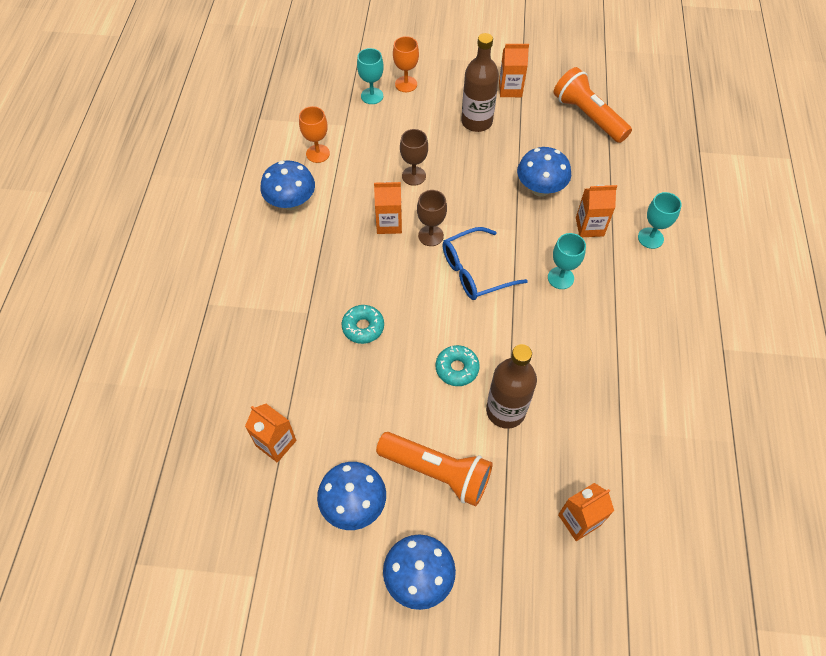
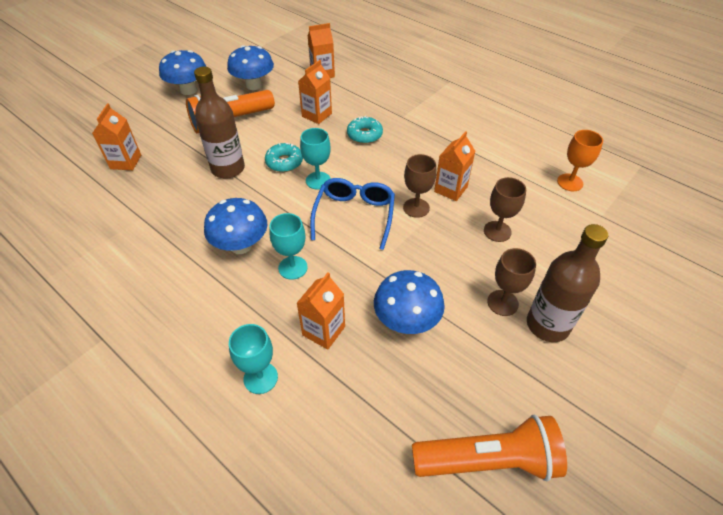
camera: 125 degrees right, 10 degrees down
(291, 202) = (518, 146): blue mushroom -> blue mushroom (241, 245)
(372, 96) = (640, 255): turquoise goblet -> turquoise goblet (318, 180)
(406, 84) = (649, 294): orange goblet -> none
(479, 148) = (502, 303): none -> brown goblet
(510, 89) = (591, 397): orange carton -> orange carton (317, 115)

